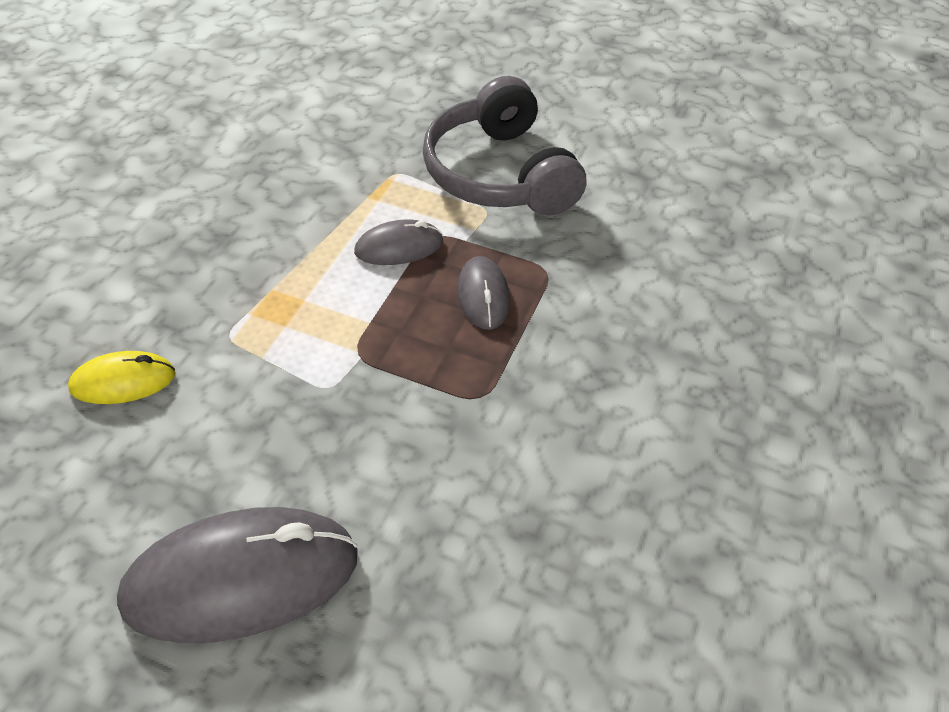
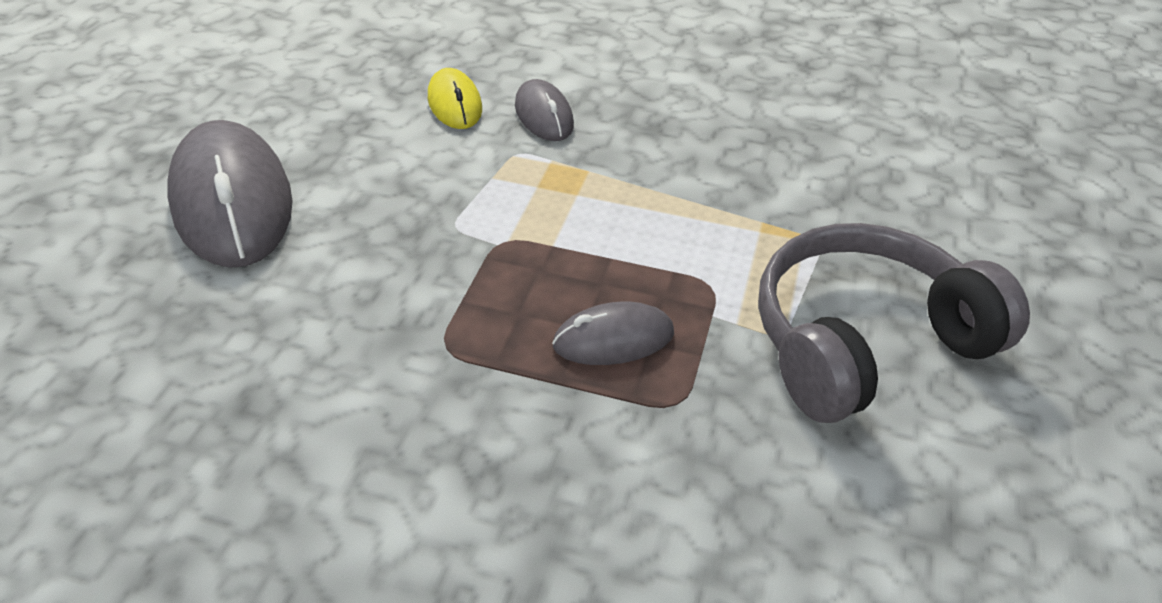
camera: 85 degrees right, 5 degrees down
(399, 247) = (680, 256): grey mouse -> grey mouse (544, 115)

